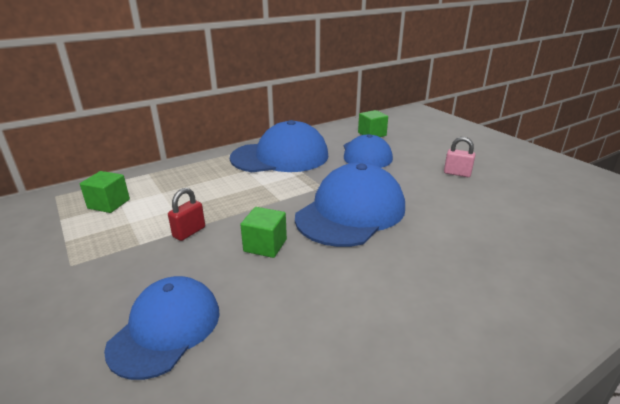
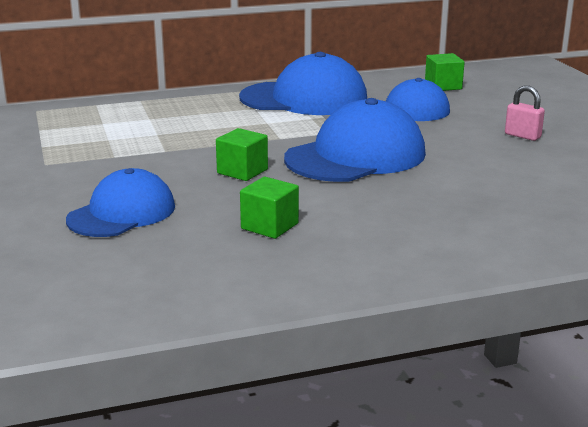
camera: 15 degrees right, 5 degrees down
(109, 204) = (90, 122): green cube -> green cube (269, 226)
(189, 232) = (167, 153): red padlock -> none

